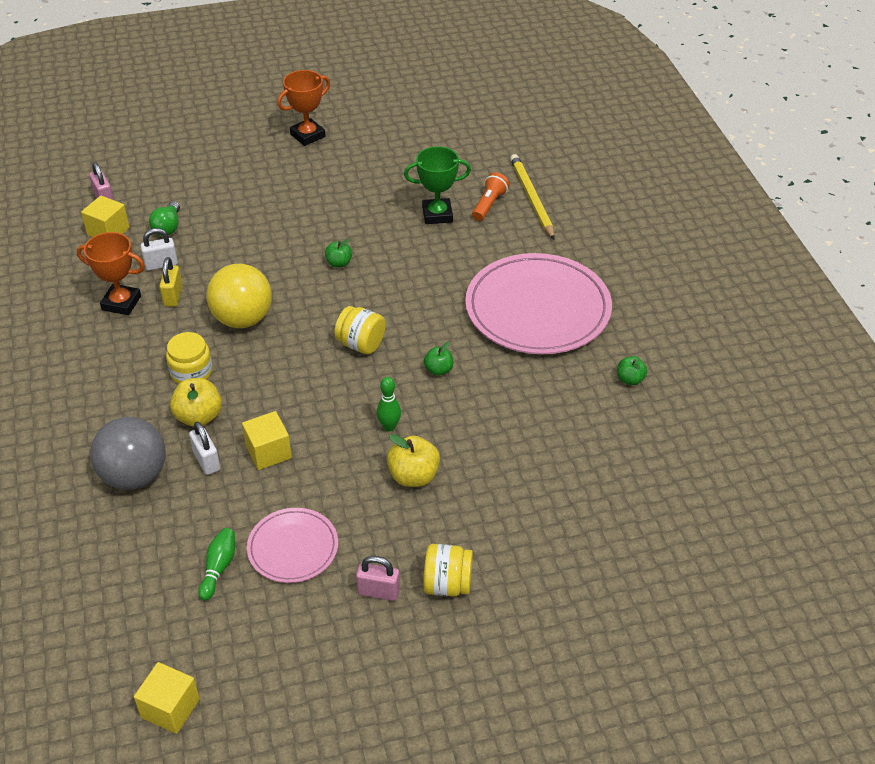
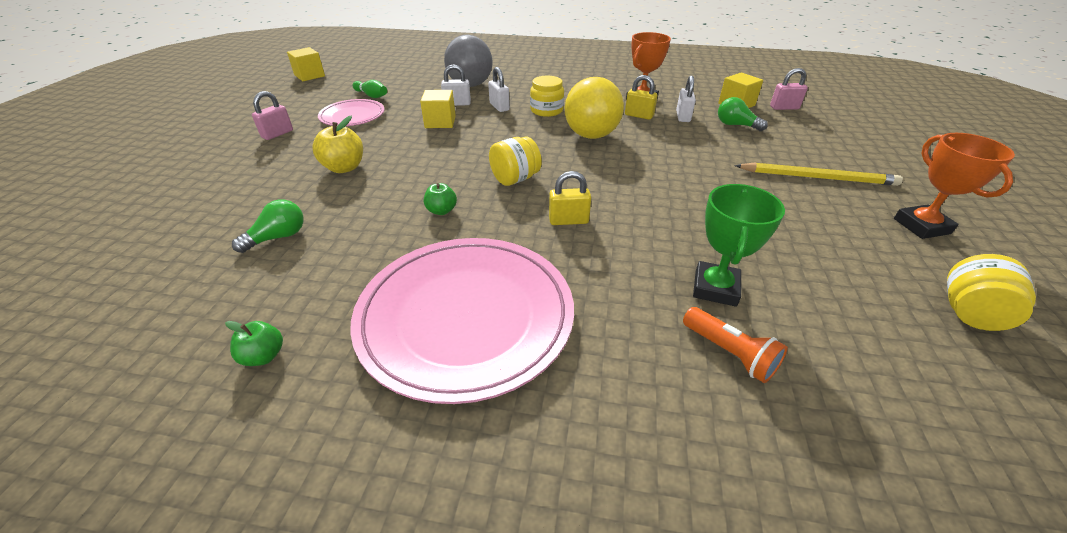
camera: 115 degrees right, 5 degrees down
(199, 417) = (499, 107): yellow apple -> white padlock
(339, 263) = (644, 193): green apple -> none
(389, 426) = (406, 169): green bowling pin -> none
(405, 294) = (568, 220): none -> yellow padlock
(447, 584) = (239, 157): yellow jar -> yellow jar (969, 313)
(531, 198) = (739, 421): yellow pencil -> yellow pencil (817, 177)
(537, 450) = (278, 237): none -> green light bulb

